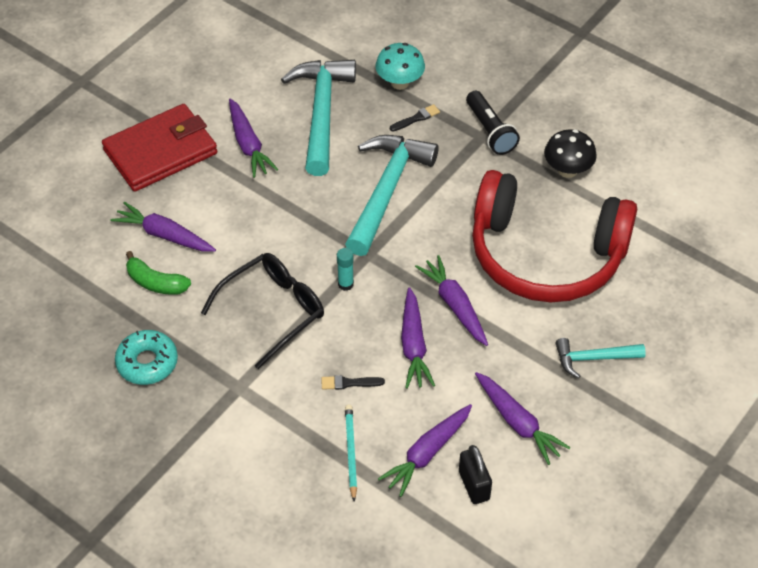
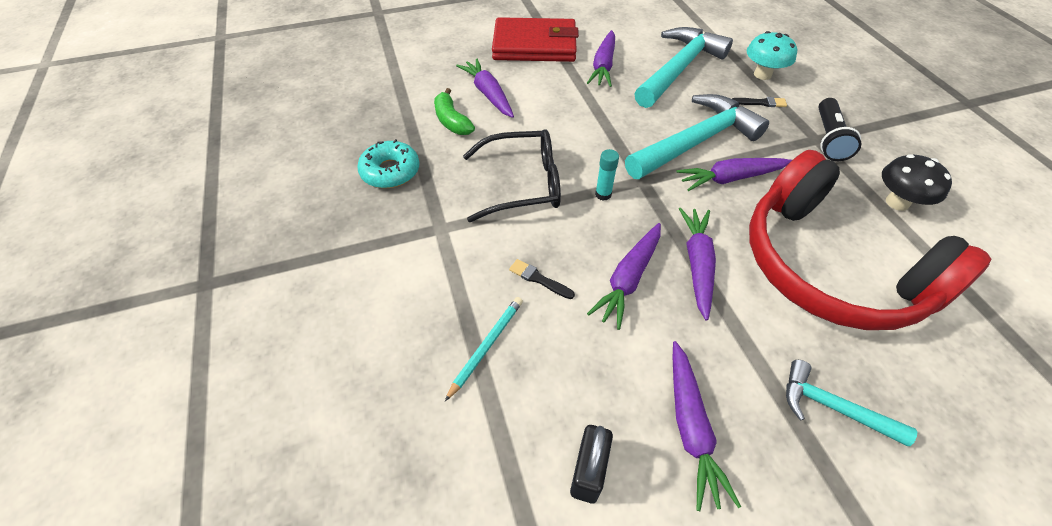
camera: 35 degrees right, 0 degrees up
(427, 453) = (562, 398): purple carrot -> purple carrot (730, 178)

